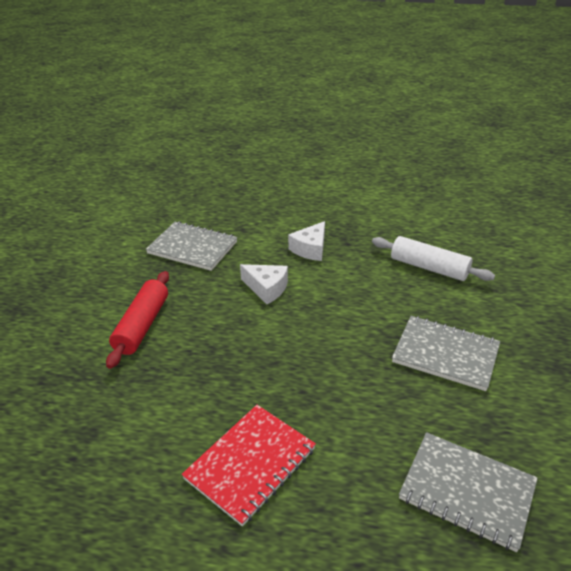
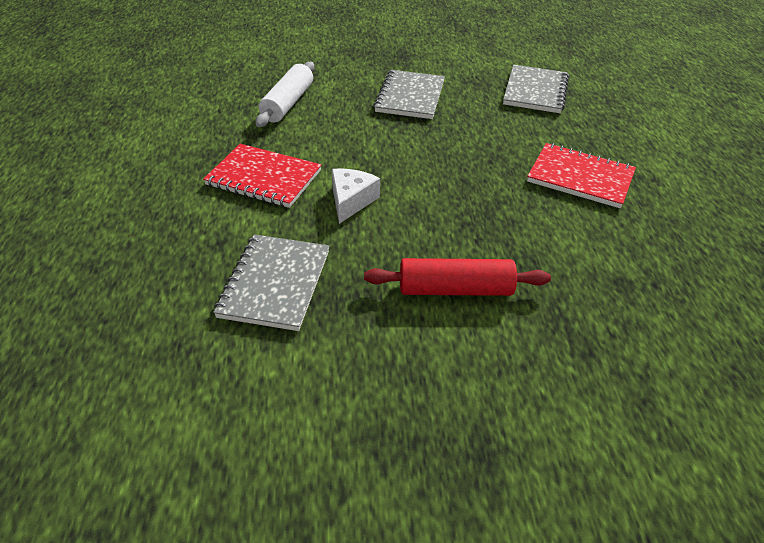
camera: 105 degrees left, 5 degrees up
(310, 249) = (264, 178): white cheese -> red notebook

